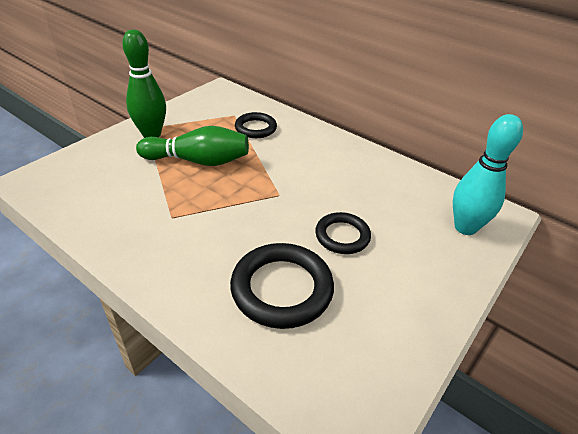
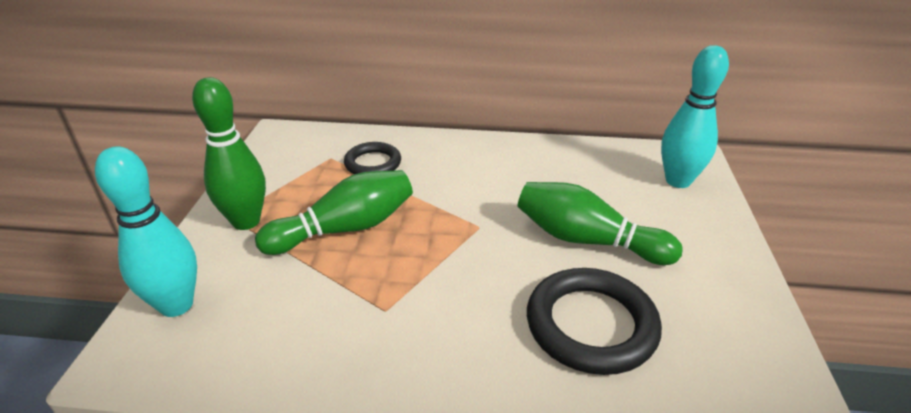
camera: 30 degrees left, 5 degrees down
(77, 164) = (176, 305): none -> turquoise bowling pin
(342, 236) = (587, 240): black ring -> green bowling pin

